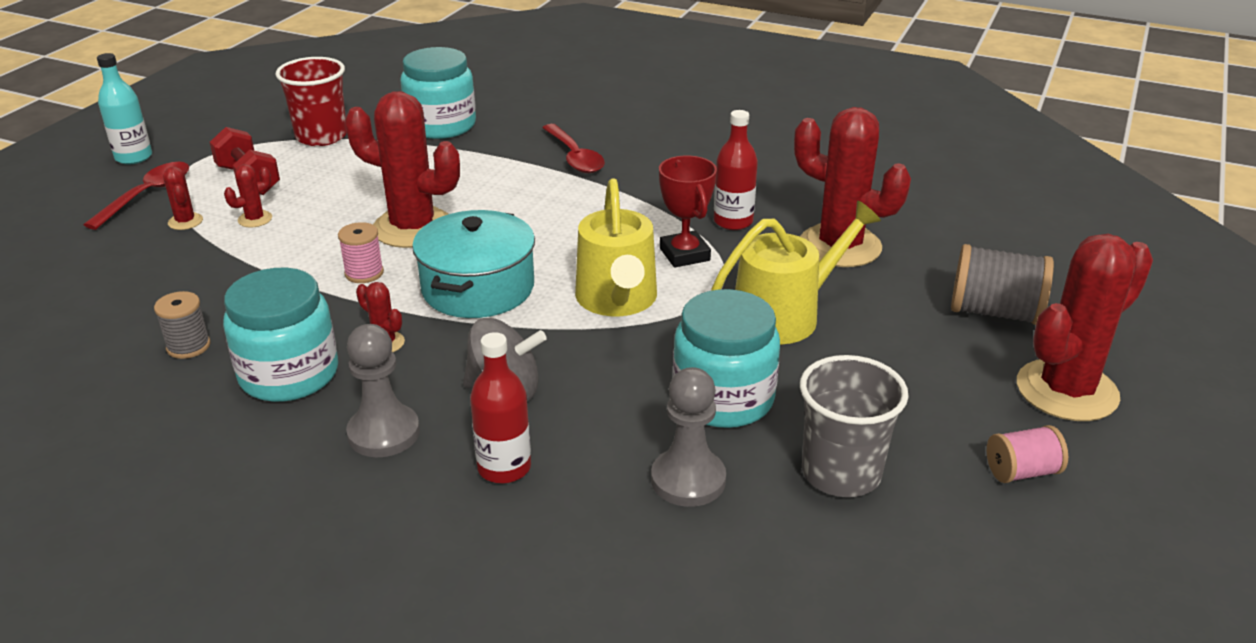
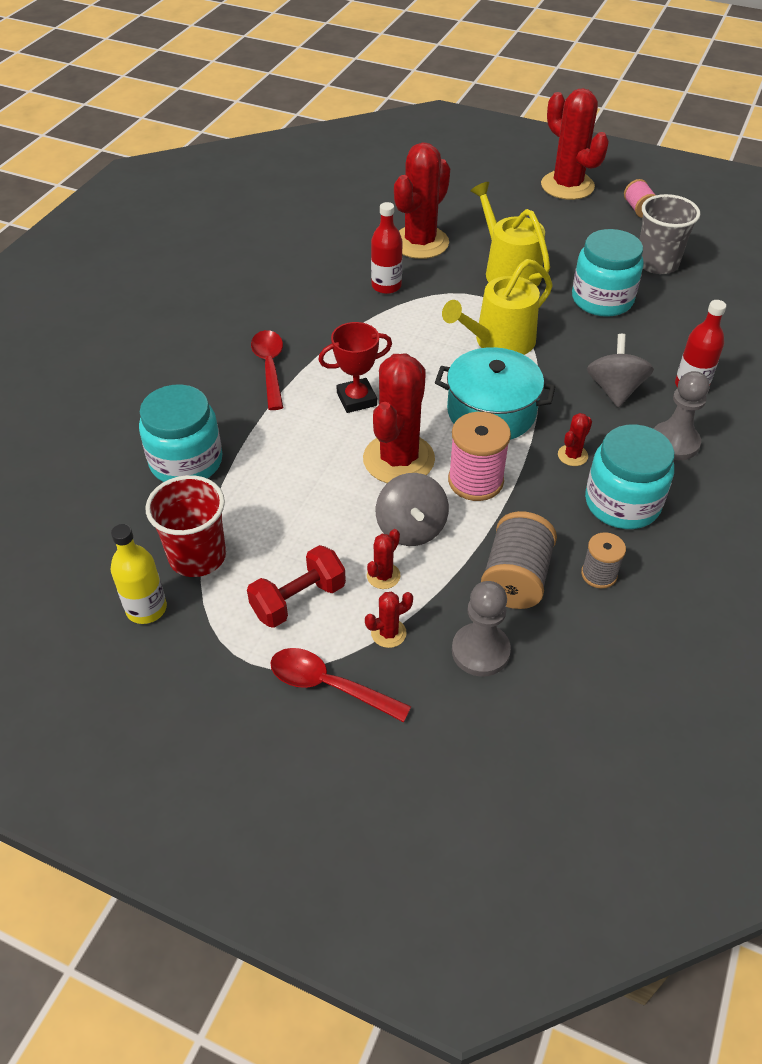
camera: 90 degrees left, 15 degrees up
(134, 157) = (229, 730): turquoise bottle -> none
(255, 219) = (383, 576): red cactus -> red cactus turned 75 degrees clockwise
(274, 121) = (146, 609): none -> yellow bottle
(310, 234) = (411, 528): none -> grey spinning top
(364, 273) = (475, 481): pink spool -> pink spool, size x1.68
(574, 157) = (269, 367): red spoon -> red spoon turned 75 degrees counterclockwise
(617, 300) = (499, 341): yellow watering can -> yellow watering can turned 150 degrees clockwise
(684, 254) = (435, 310): red trophy -> red trophy (356, 399)
(688, 480) = (679, 315): grey pawn -> grey pawn (480, 651)
(995, 312) = (494, 196): grey spool -> grey spool (516, 578)

